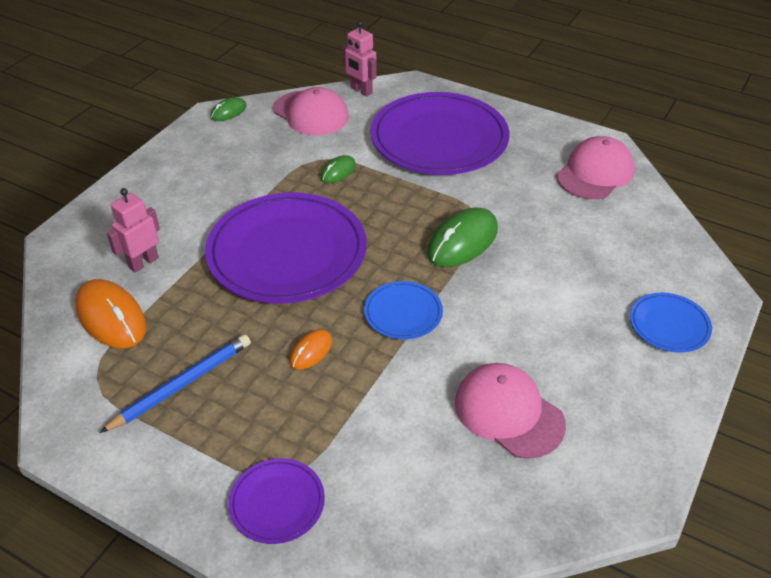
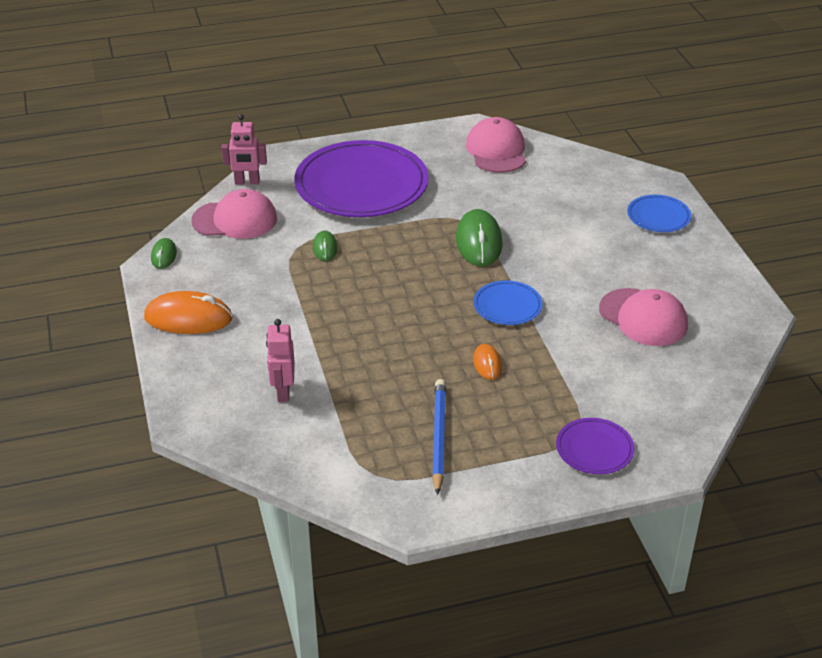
camera: 45 degrees left, 5 degrees down
(111, 317) = (321, 437): orange mouse -> orange mouse (188, 318)
(287, 252) = (376, 320): purple plate -> none
(508, 413) = (643, 317): pink cap -> pink cap turned 135 degrees counterclockwise

